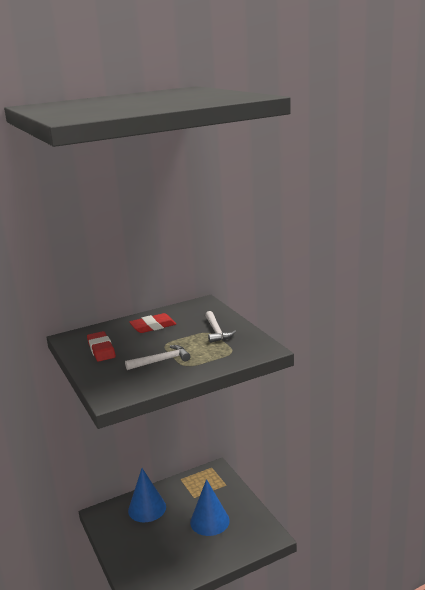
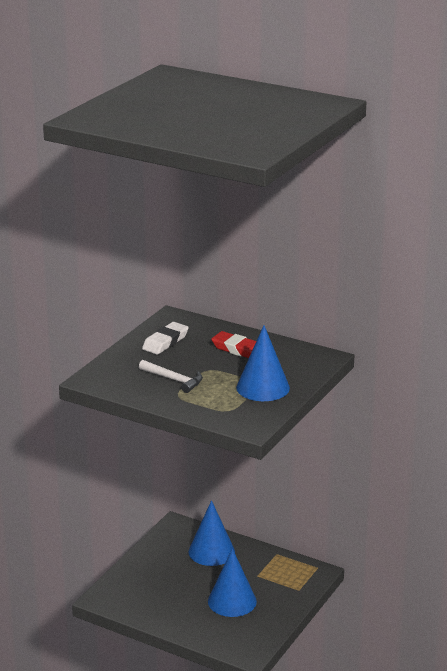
camera: 55 degrees right, 5 degrees up
(101, 349) = (165, 342): red eraser -> white eraser
(216, 331) = (263, 387): white hammer -> blue cone

